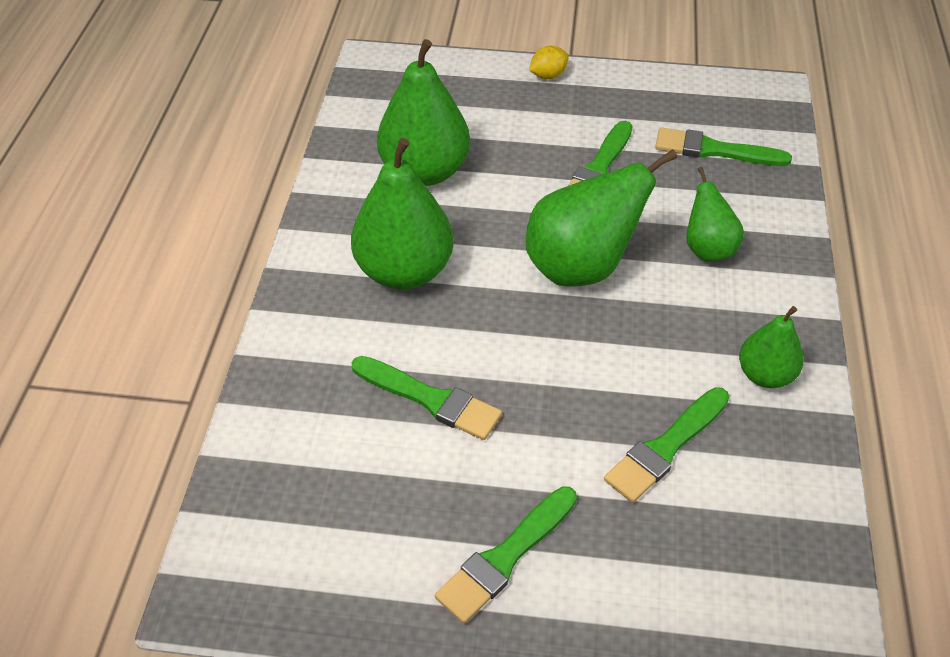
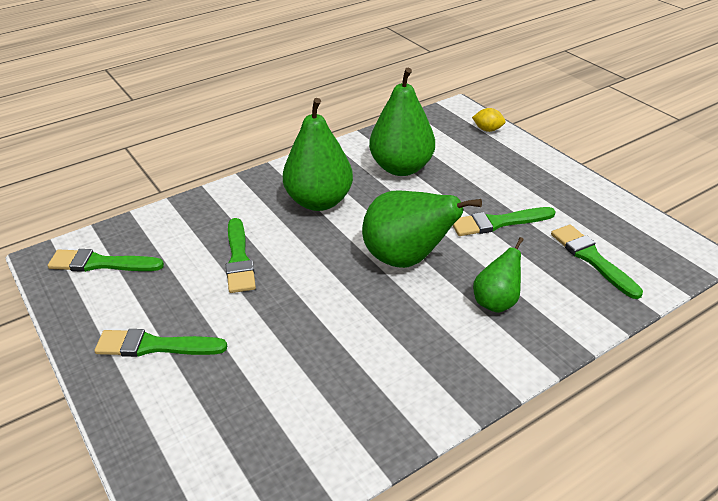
camera: 50 degrees right, 10 degrees down
(548, 75) = (546, 164): yellow lemon -> yellow lemon (487, 130)
(665, 448) = (302, 370): green brush -> green brush (101, 263)
(765, 375) = (418, 386): green pear -> none

